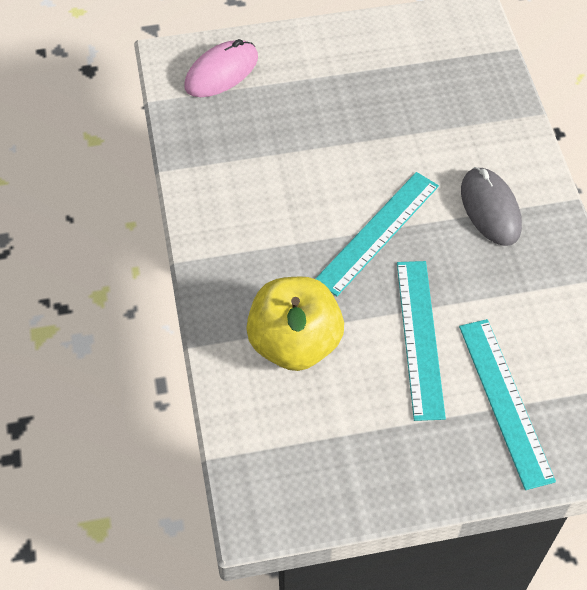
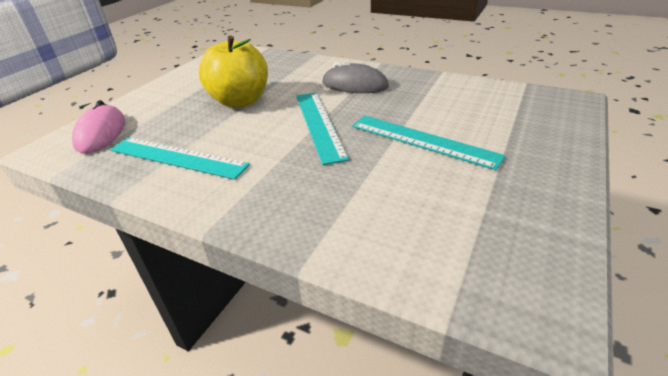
camera: 50 degrees left, 20 degrees down
(294, 343) = (368, 198): yellow apple -> yellow apple (240, 101)
(505, 401) = (506, 129): turquoise ruler -> turquoise ruler (177, 157)

